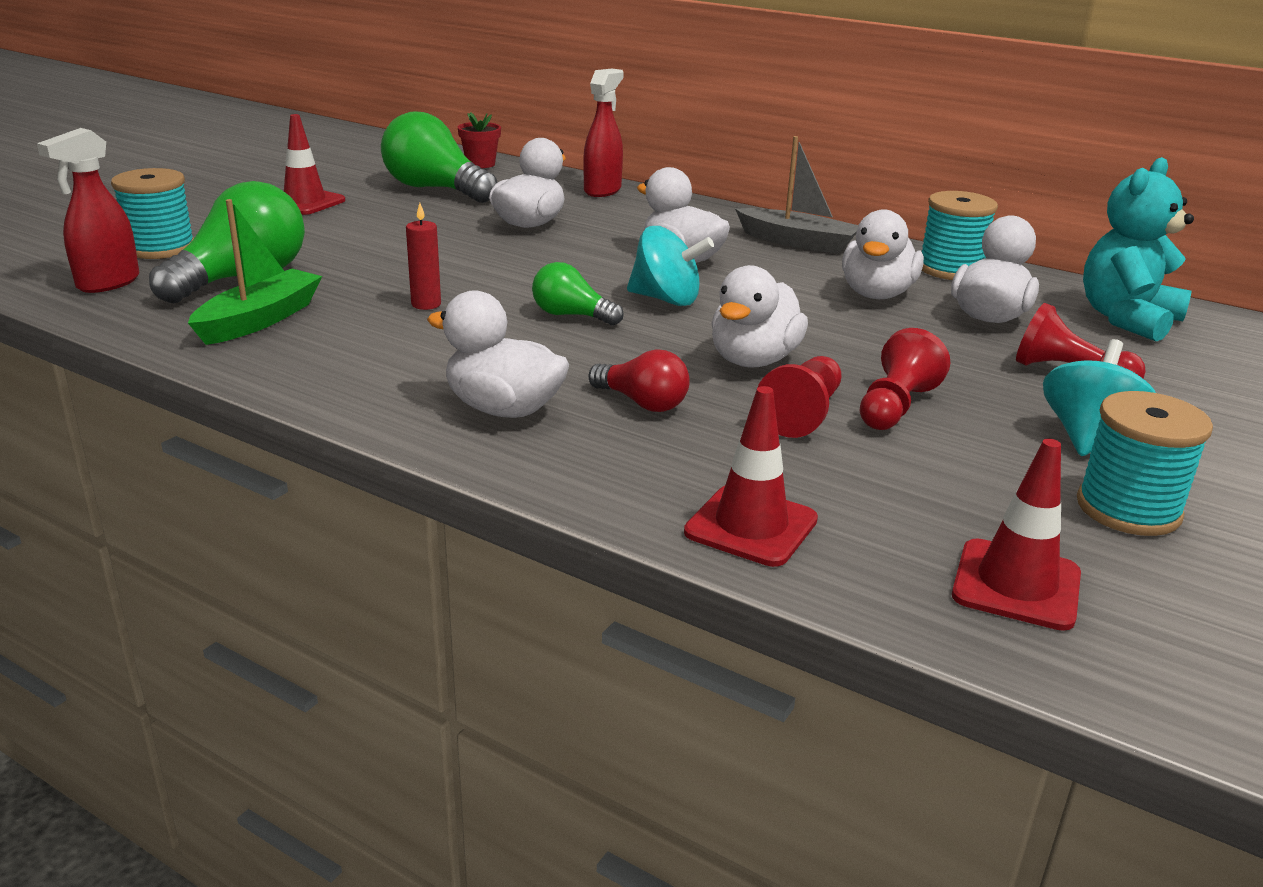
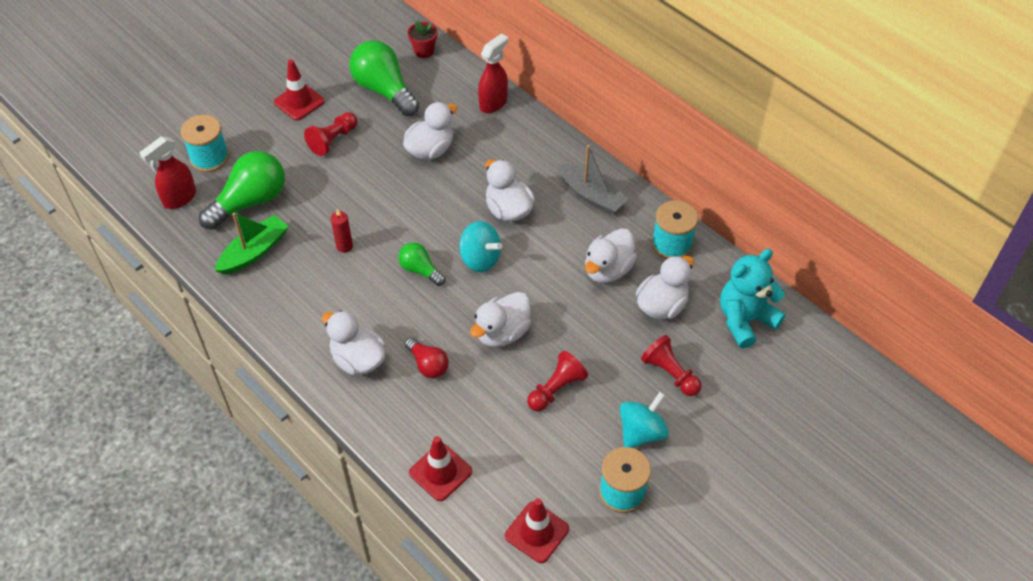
camera: 15 degrees right, 25 degrees up
(802, 414) = (505, 388): red pawn -> red pawn (333, 140)

